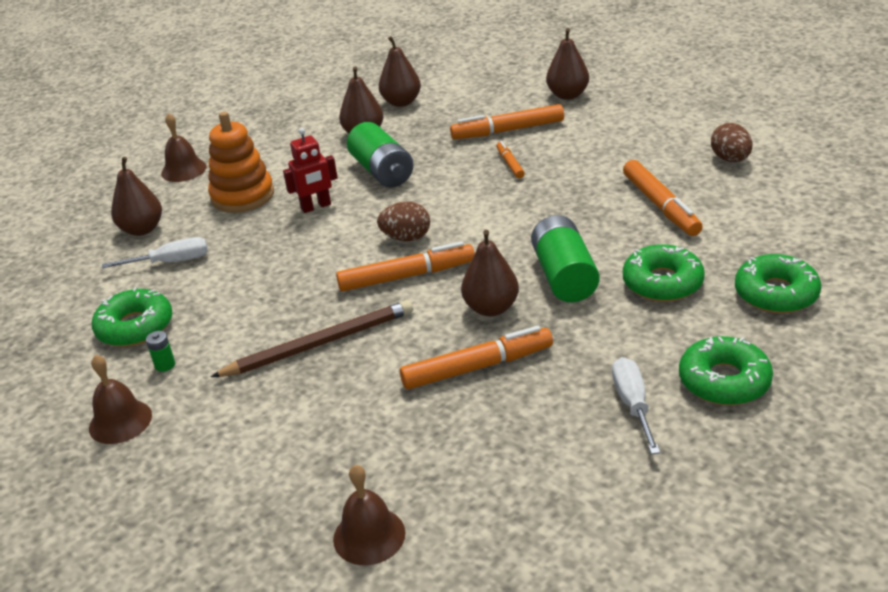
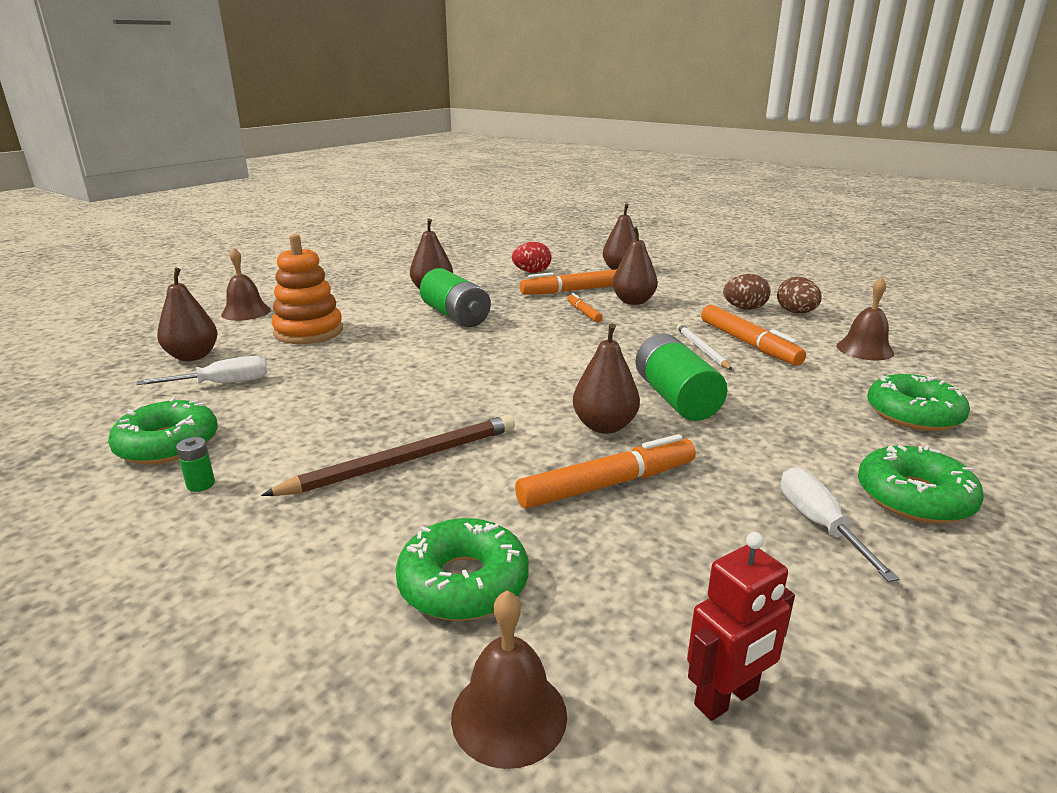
camera: 10 degrees left, 10 degrees down
(120, 421) = (125, 552): brown bell -> brown bell (864, 349)
(316, 207) = (389, 341): red robot -> red robot (727, 698)
(401, 102) = (466, 271): brown pear -> brown pear (633, 301)
(406, 238) = (491, 366): brown egg -> brown egg (744, 308)
(407, 276) = (499, 397): orange marker -> none
(470, 101) = (532, 272): none -> red egg
(611, 213) = (701, 349): none -> white pencil
(662, 283) = (786, 404): green donut -> green donut (463, 583)

